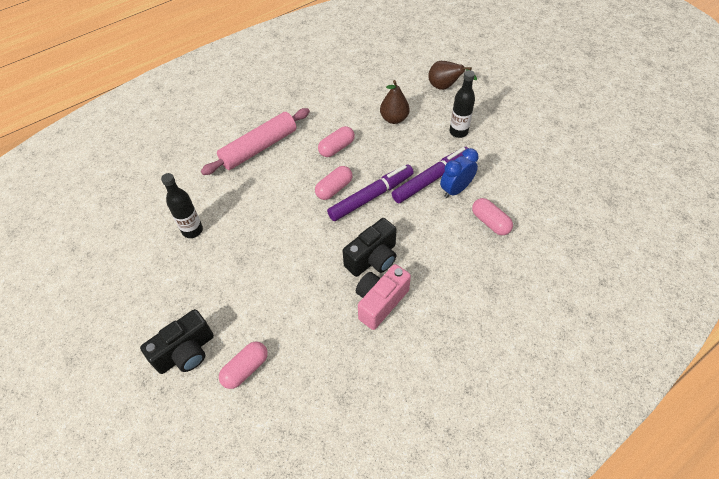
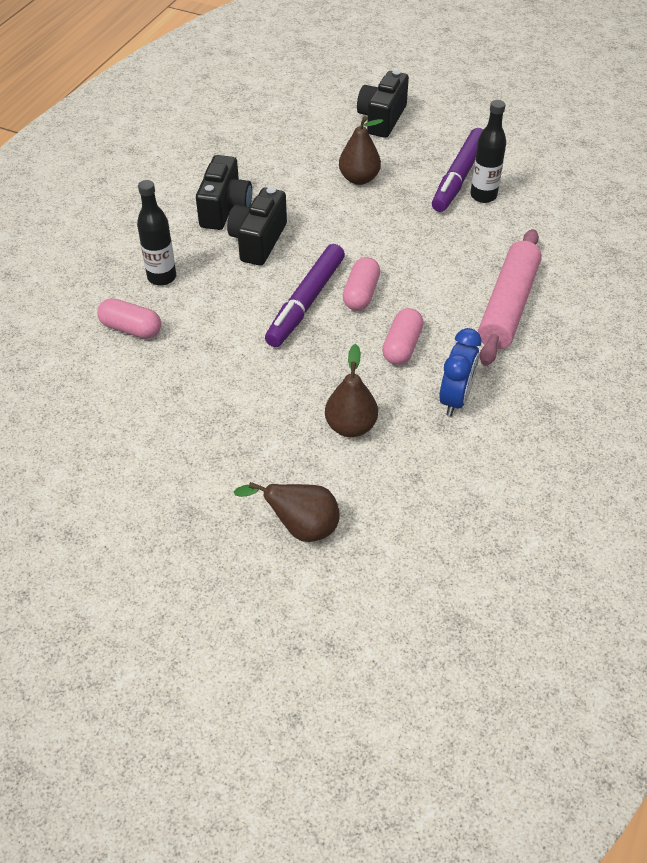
camera: 150 degrees right, 5 degrees down
(245, 369) = (318, 127): pink capsule -> none
(260, 287) = (359, 179): none -> brown pear
(380, 302) = (225, 209): pink camera -> black camera
(431, 179) = (238, 354): purple marker -> purple marker (459, 177)
(456, 190) = (196, 352): blue clock -> blue clock (455, 399)
(458, 132) = (233, 444): black bottle -> black bottle (162, 277)

